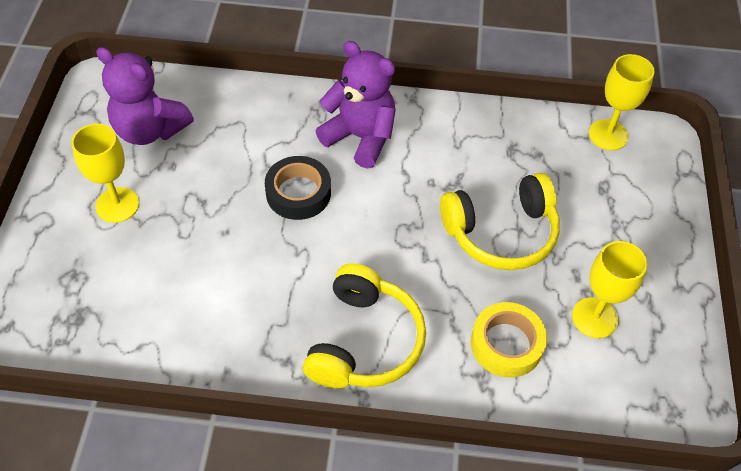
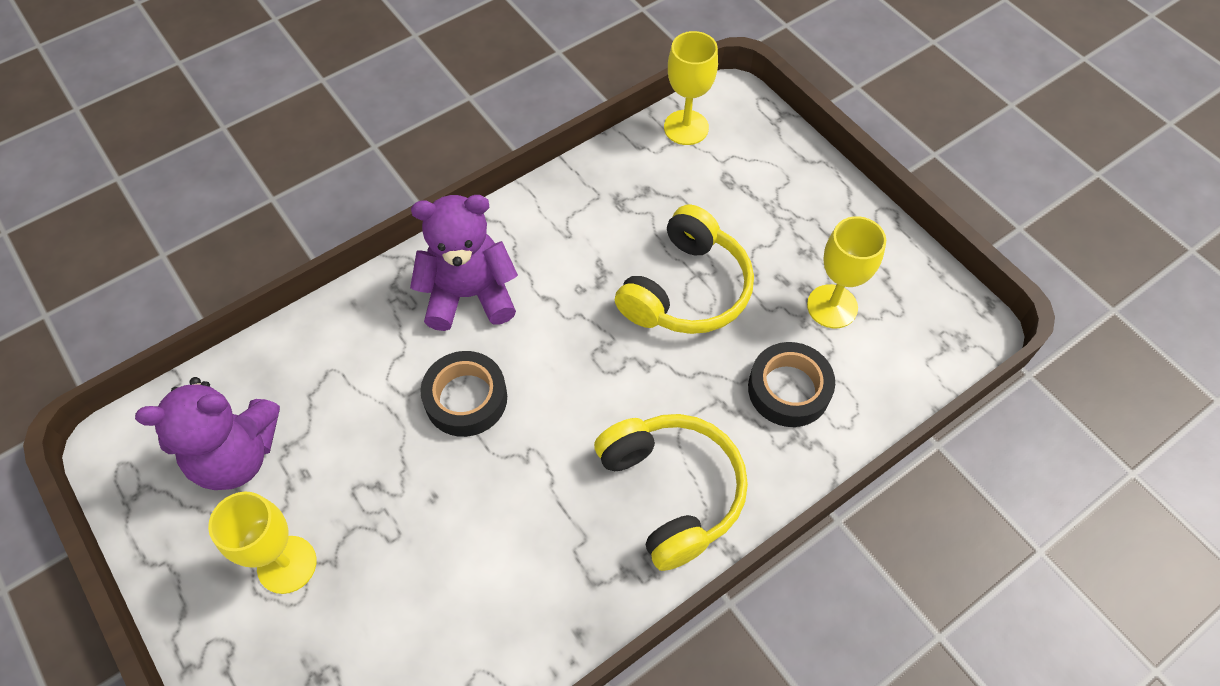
camera: 40 degrees left, 5 degrees up
(506, 344) = (788, 389): yellow tape -> black tape

